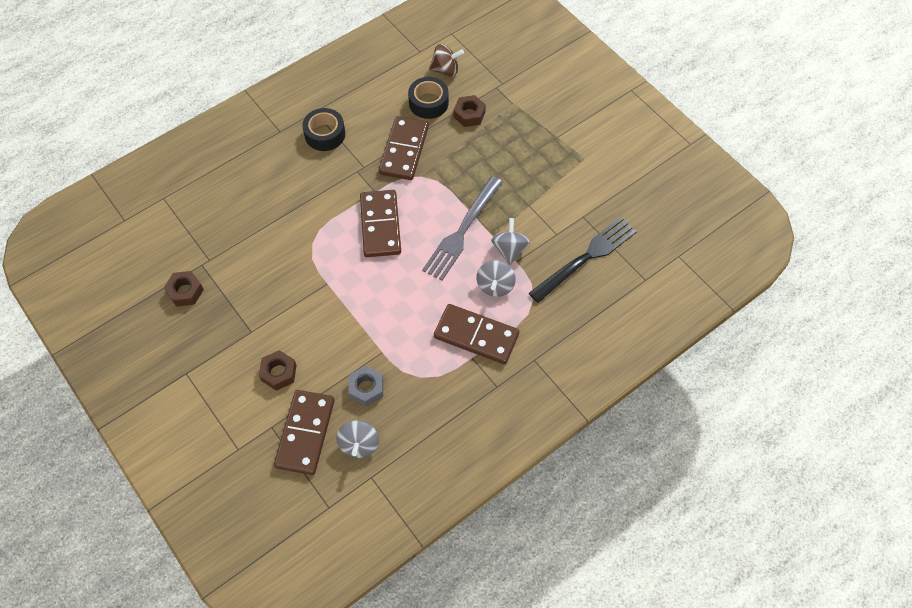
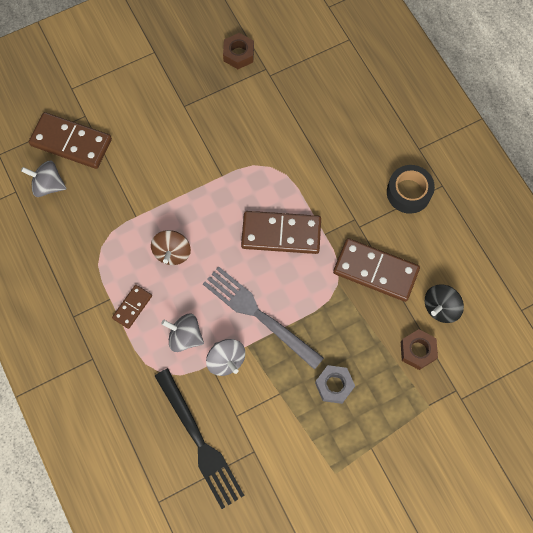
camera: 100 degrees right, 10 degrees up
(279, 373) = (136, 126): brown nut -> none
(366, 388) = (101, 198): grey nut -> grey nut (334, 385)
(428, 103) = (440, 308): black tape -> black spinning top
(446, 70) = (489, 335): brown spinning top -> brown spinning top (172, 252)
(476, 335) = (132, 307): brown domino -> brown domino, size x0.52
(509, 249) = (226, 360): grey spinning top -> grey spinning top turned 45 degrees clockwise

